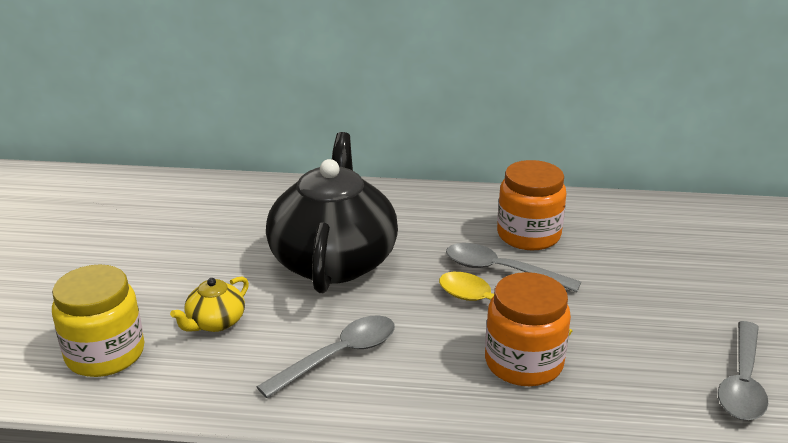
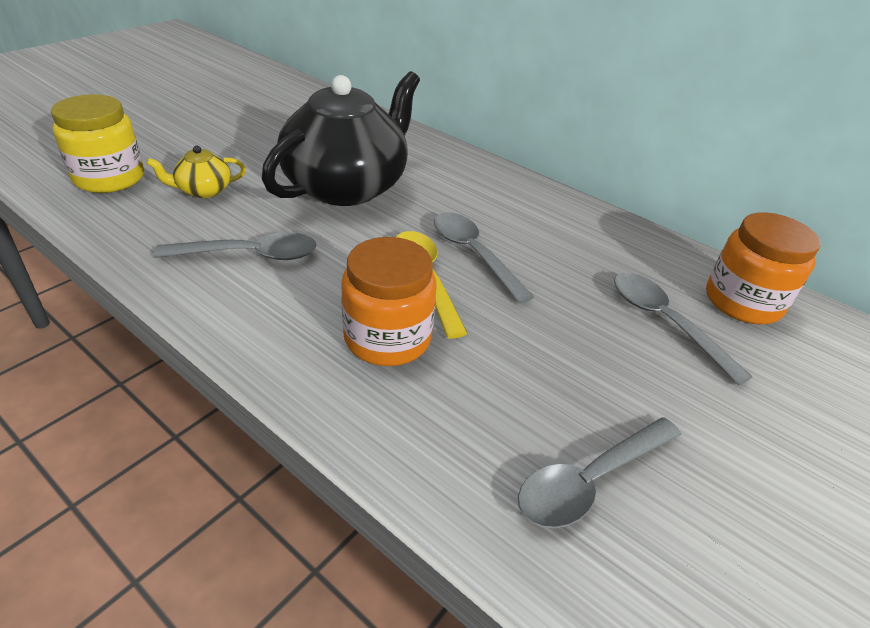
camera: 30 degrees right, 10 degrees up
(528, 235) = (539, 237): orange jar -> orange jar (742, 302)
(673, 259) = (665, 322): none -> grey spoon

